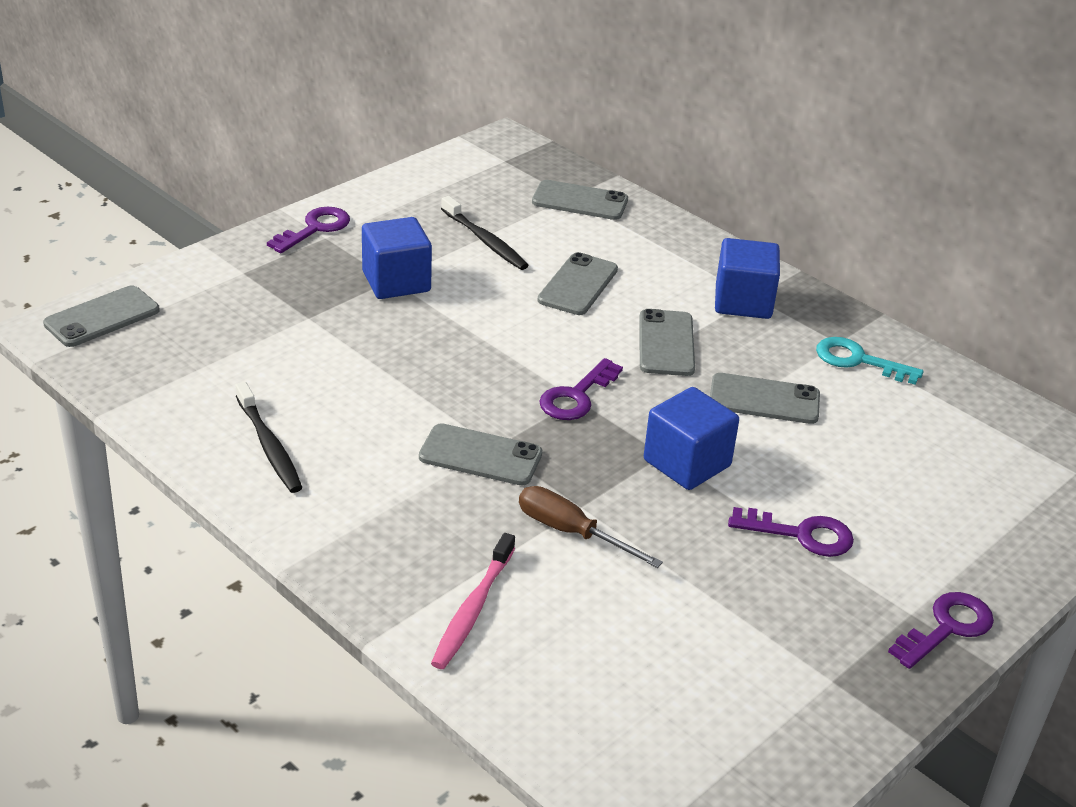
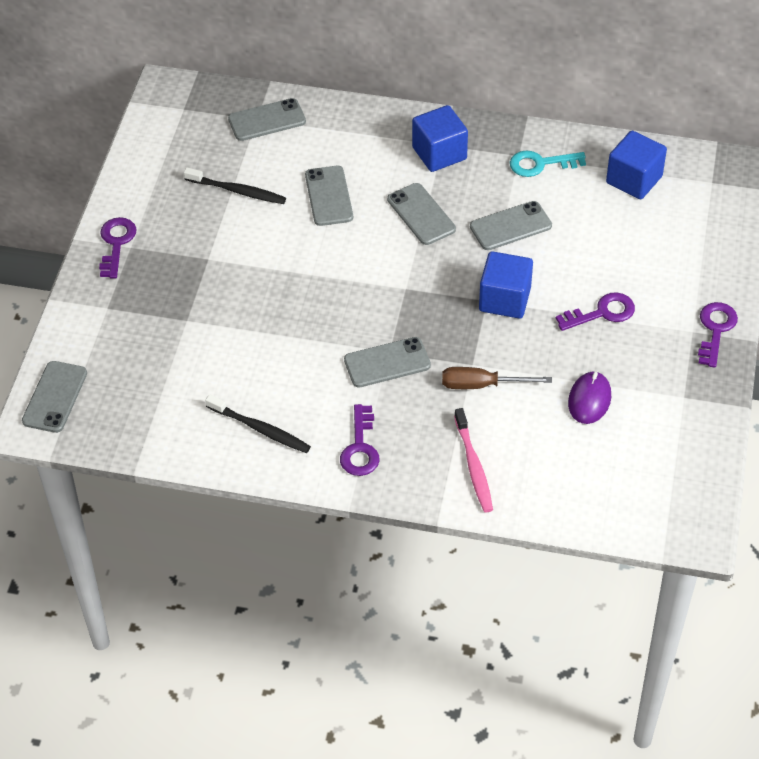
camera: 30 degrees left, 15 degrees up
(396, 282) = (213, 259): blue cube -> blue cube (634, 180)
(576, 396) = (403, 286): purple key -> purple key (360, 447)
(696, 617) = (589, 399): none -> purple mouse

